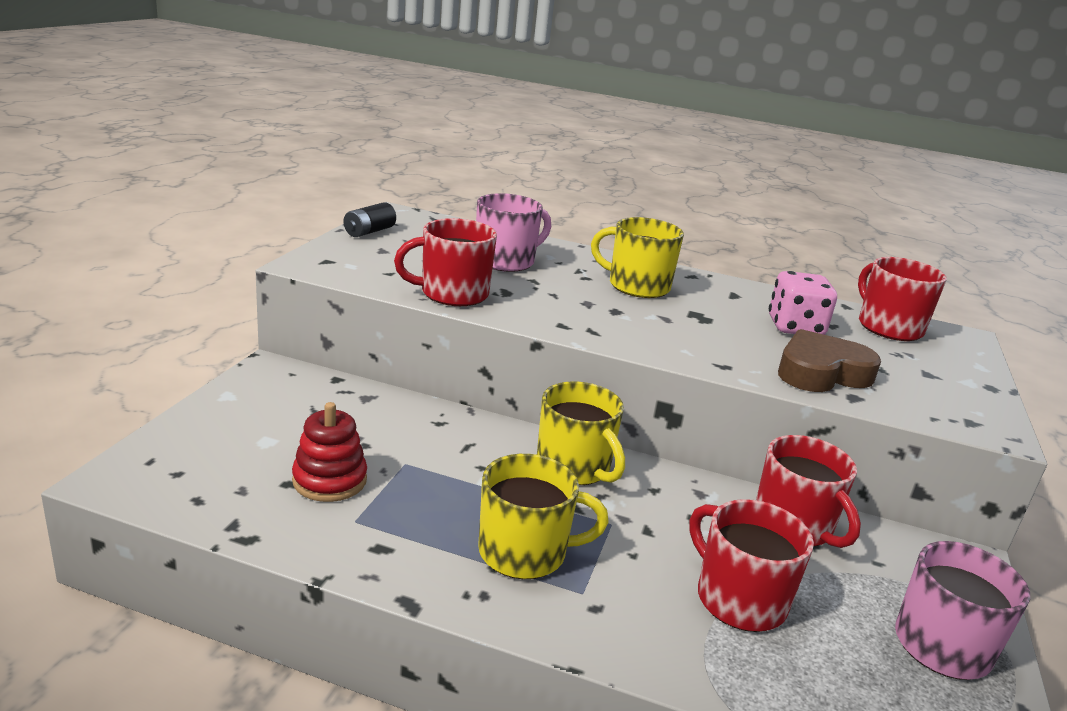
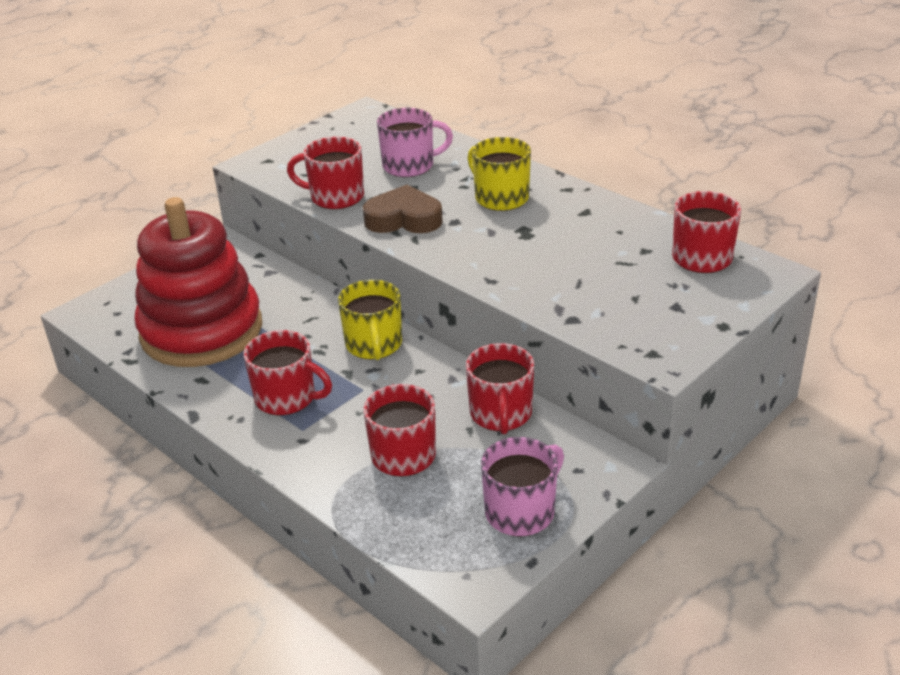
camera: 30 degrees right, 10 degrees up
(329, 480) = (201, 330): red stacking toy -> red stacking toy, size x2.43
(369, 231) = (323, 131): black battery -> none
(525, 552) = (287, 398): yellow mug -> red mug
(795, 328) = (602, 250): pink dice -> none
(821, 372) = (570, 295): brown heart -> brown heart (404, 219)

